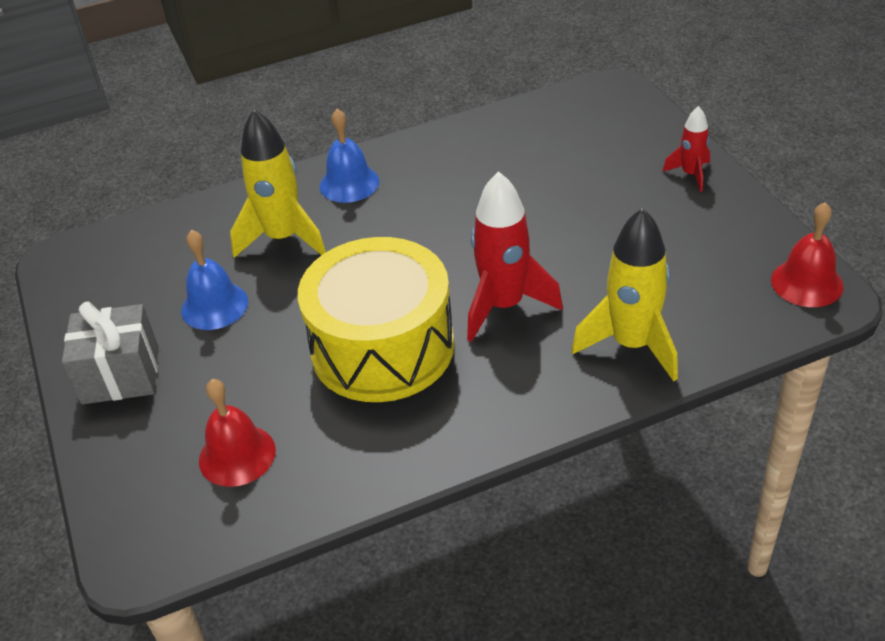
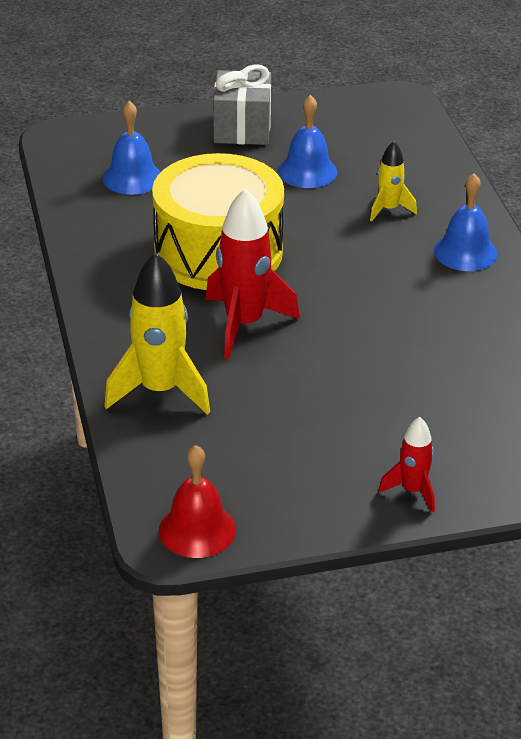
camera: 95 degrees right, 5 degrees down
(237, 455) = (132, 178): red bell -> blue bell
(283, 238) = (389, 209): yellow rocket -> yellow rocket, size x0.54

